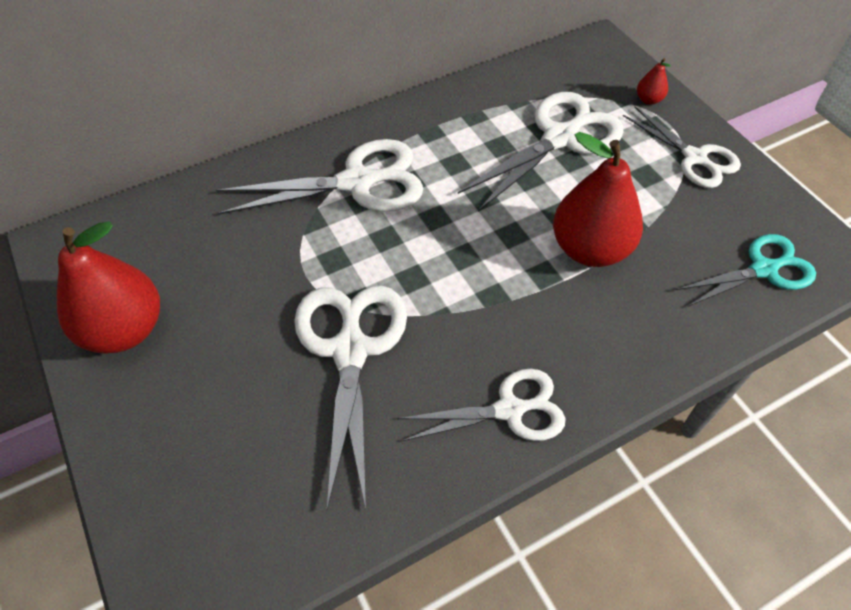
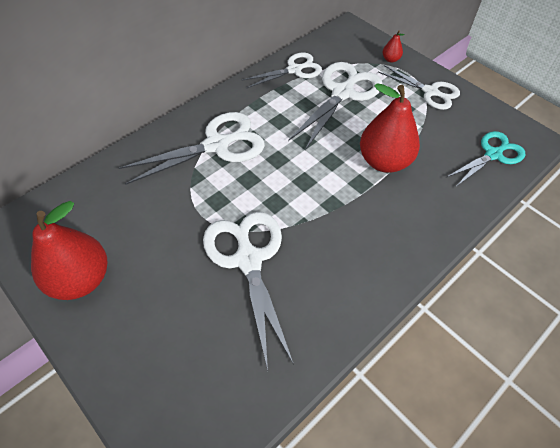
camera: 15 degrees left, 0 degrees up
(509, 410) = (366, 276): white scissors -> white scissors (294, 70)

